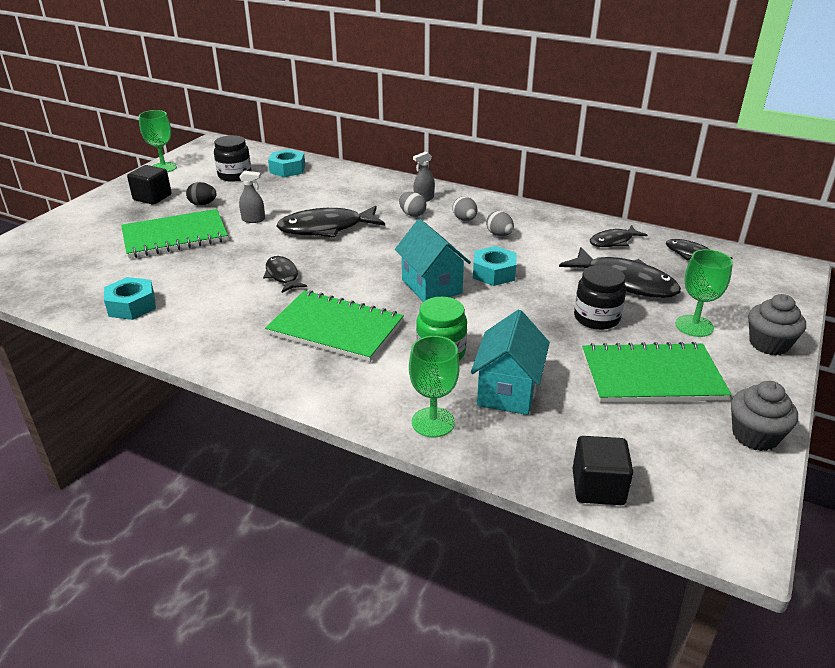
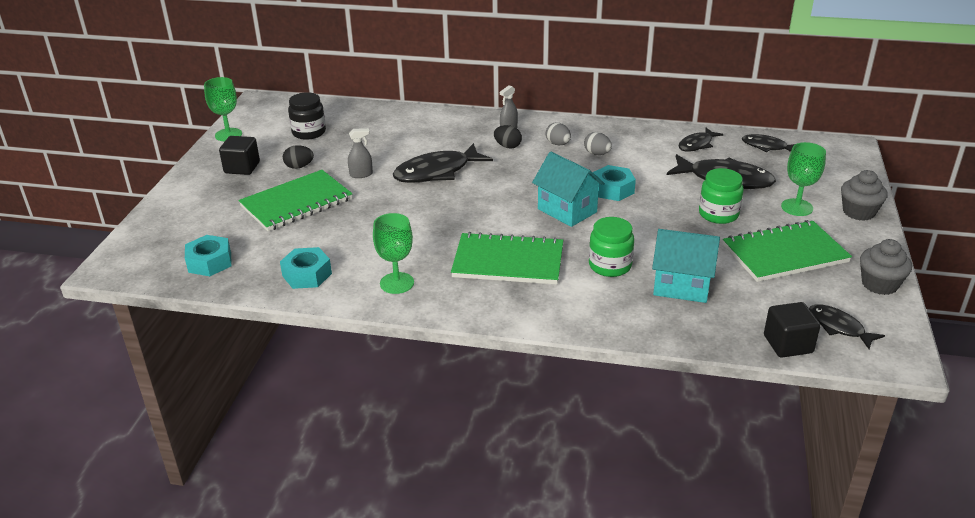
camera: 15 degrees left, 0 degrees up
(282, 275) = (428, 223): black fish -> black fish (839, 327)
(287, 169) = (357, 118): turquoise nut -> turquoise nut (210, 262)
(412, 214) = (507, 146): grey egg -> black egg
(433, 422) = (638, 322): green goblet -> green goblet (397, 283)
(507, 391) = (681, 286): turquoise house -> turquoise house turned 75 degrees counterclockwise
(596, 318) = (718, 214): black jar -> green jar

